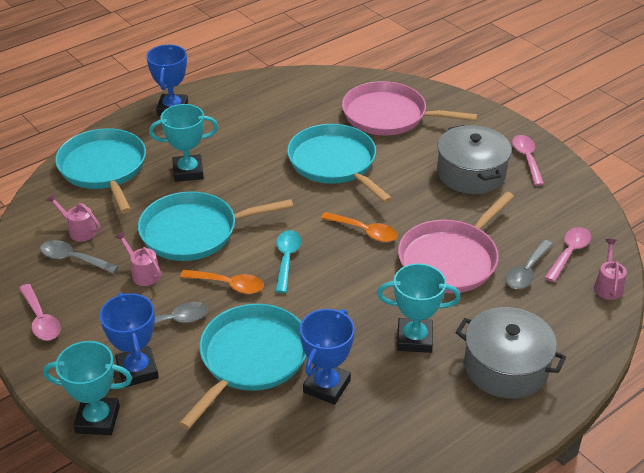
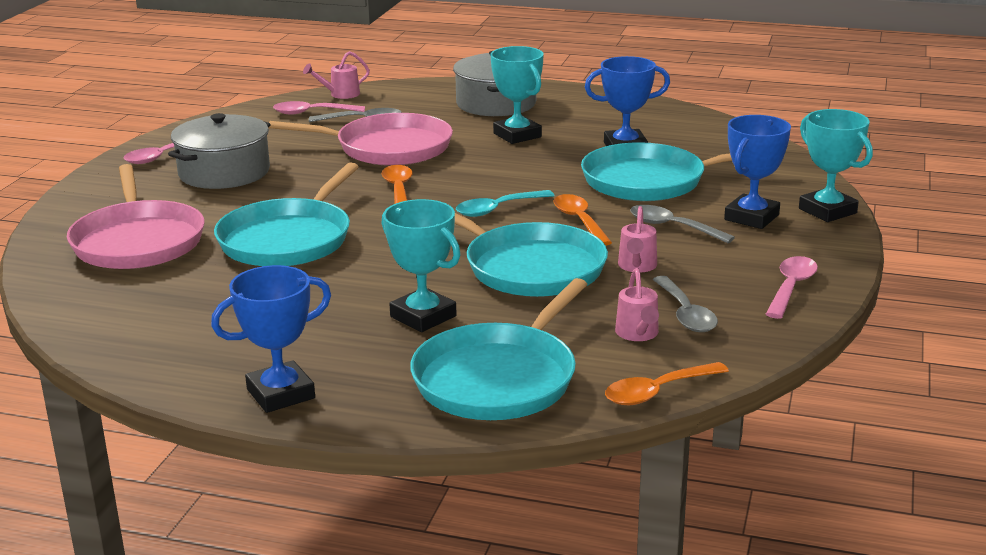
camera: 125 degrees left, 15 degrees down
(28, 207) = (657, 392): none -> orange spoon

